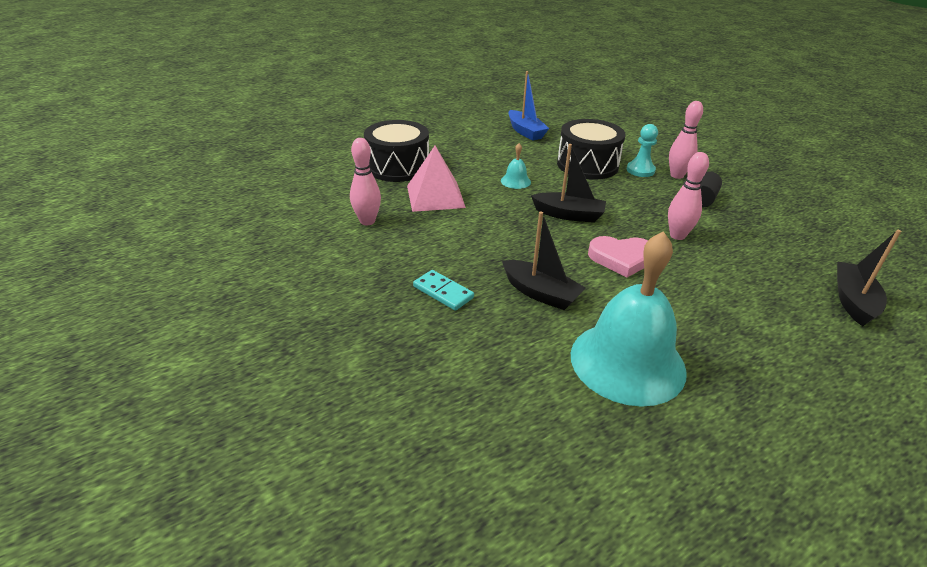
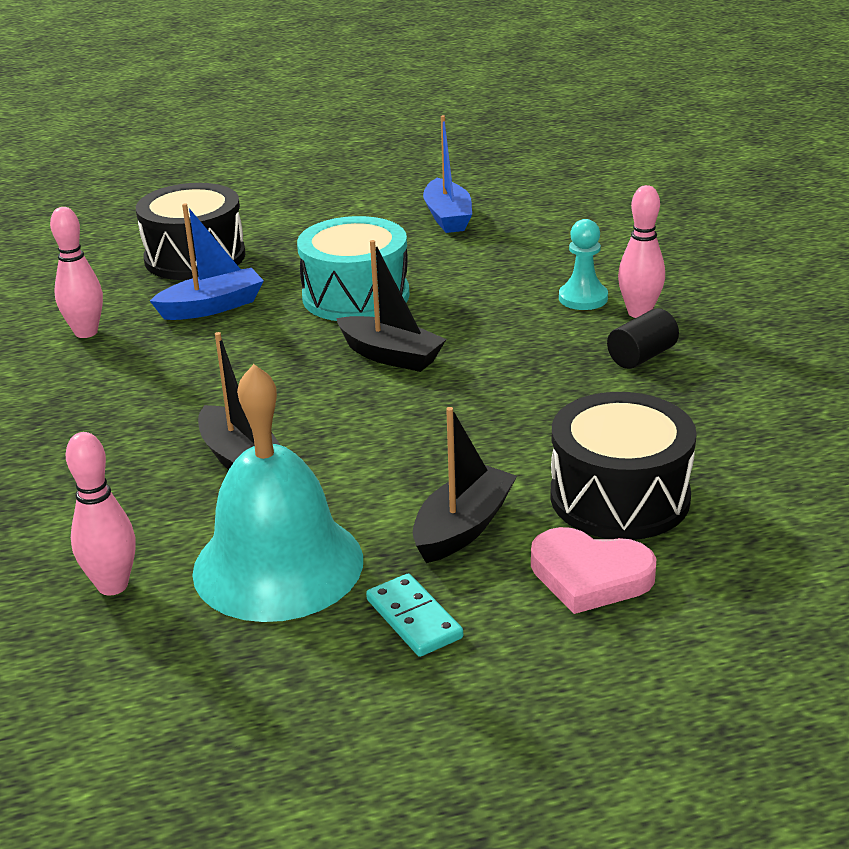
camera: 20 degrees right, 5 degrees down
(435, 196) = (212, 307): pink pyramid -> blue boat
(443, 292) = (108, 440): turquoise domino -> turquoise domino (414, 619)
(515, 181) = (356, 296): turquoise bell -> turquoise drum
(587, 165) = (499, 281): black drum -> black drum (619, 497)
(621, 258) = (410, 429): pink heart -> pink heart (590, 576)
(677, 236) = (536, 407): pink bowling pin -> pink bowling pin (112, 585)
(853, 301) = (728, 540): black boat -> black boat (463, 527)

